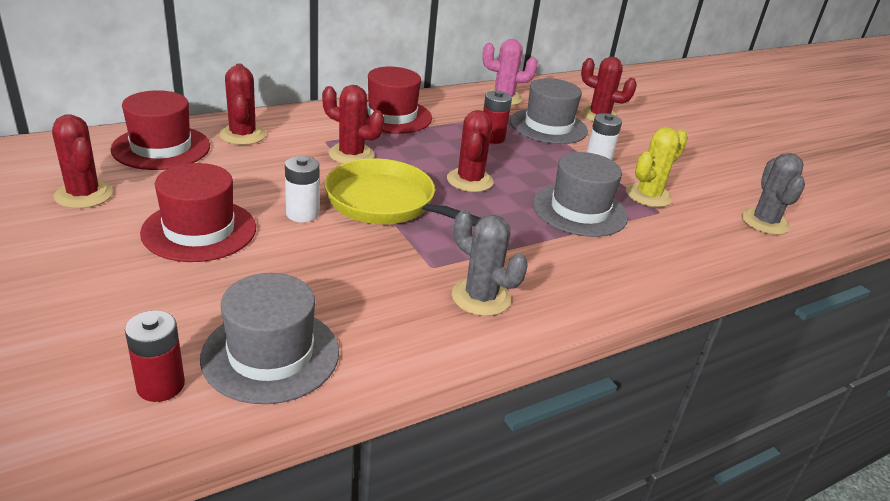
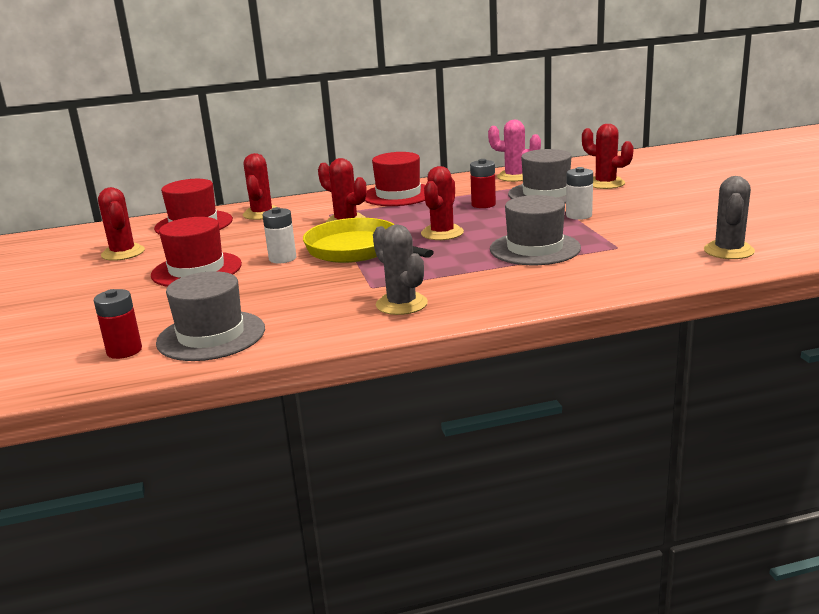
camera: 20 degrees right, 10 degrees down
(648, 195) = (614, 236): yellow cactus -> none

